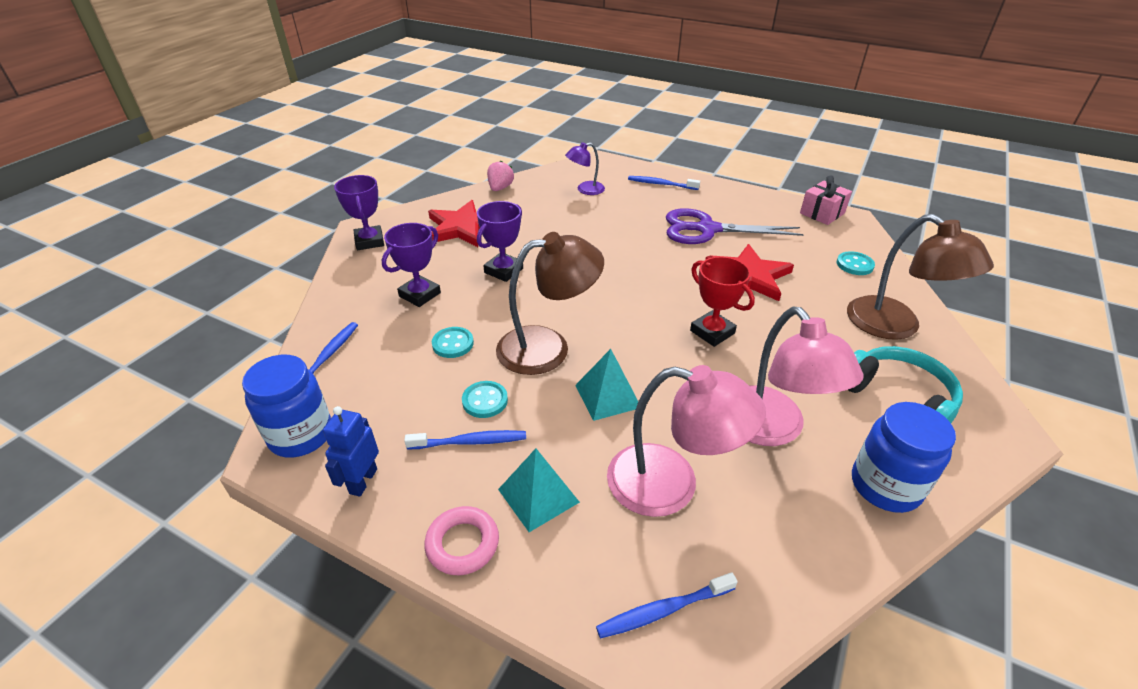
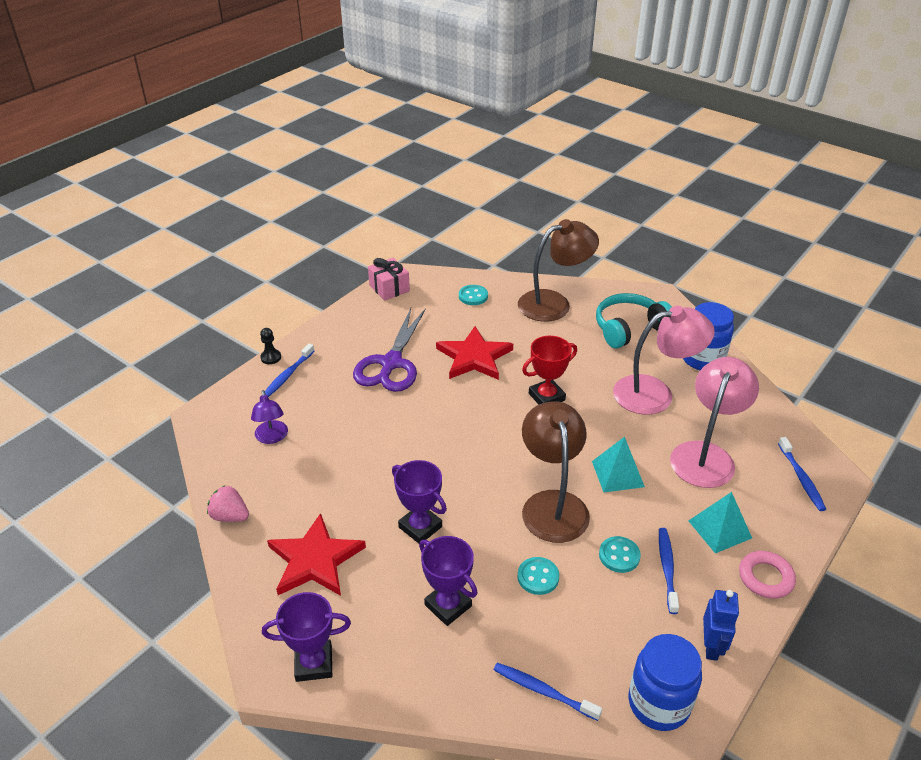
camera: 80 degrees left, 0 degrees up
(363, 481) = (711, 646): blue robot -> blue robot turned 105 degrees counterclockwise
(679, 174) = (271, 357): none -> black pawn

